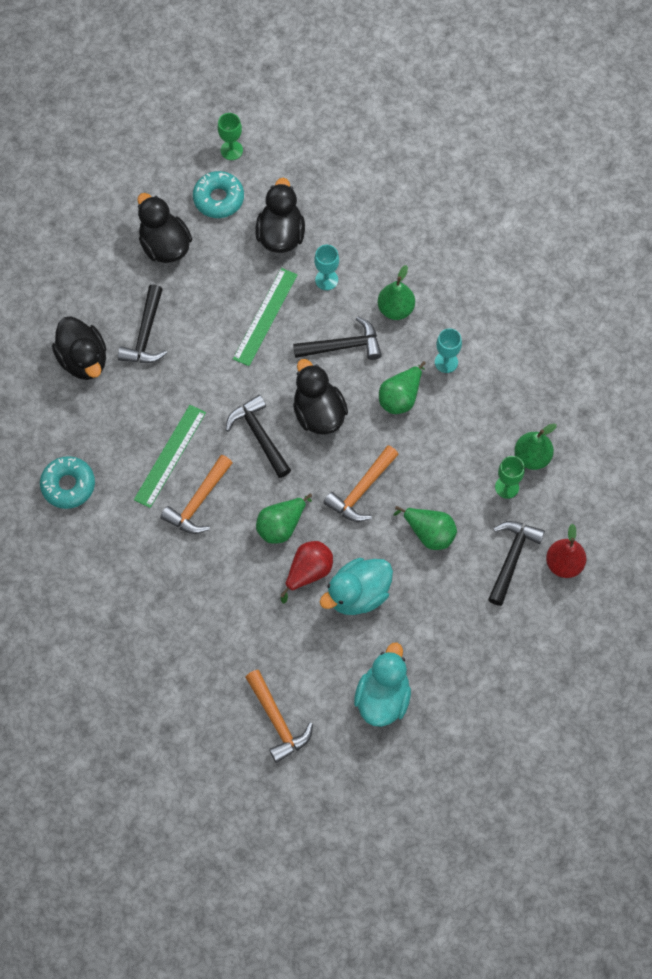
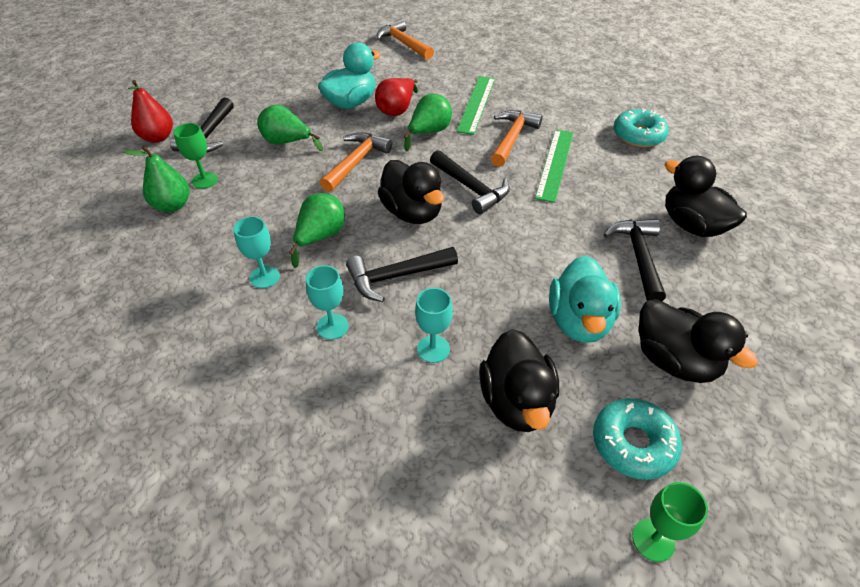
camera: 170 degrees right, 20 degrees down
(265, 316) = (502, 294): green ruler -> green ruler (476, 104)
(383, 697) = (324, 59): turquoise duck -> turquoise duck (579, 321)
(395, 309) = (332, 326): green pear -> turquoise goblet

